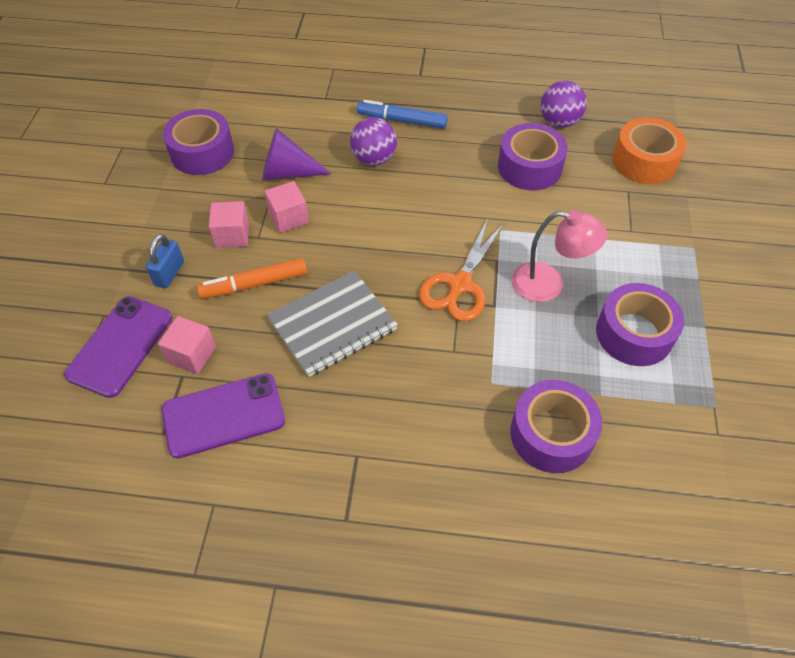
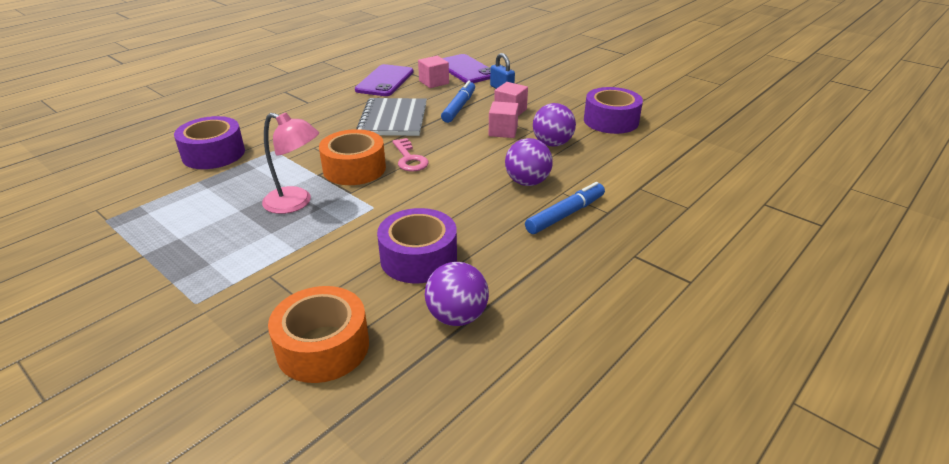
camera: 125 degrees right, 20 degrees down
(254, 284) = (459, 107): orange marker -> blue marker
(288, 172) = (552, 144): purple cone -> purple ball
(405, 255) = (409, 159): none -> pink key
(460, 284) = (354, 169): orange scissors -> orange tape
(548, 284) = (296, 203): pink lamp -> pink lamp turned 120 degrees counterclockwise
(634, 333) = (201, 218): purple tape -> none

